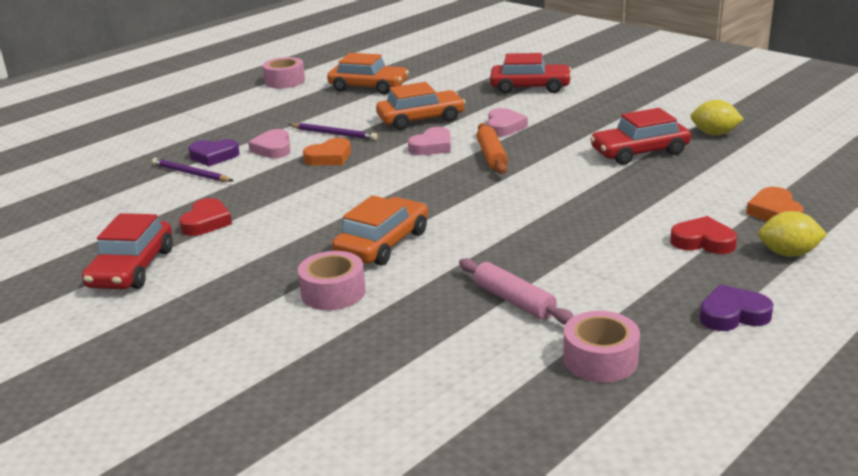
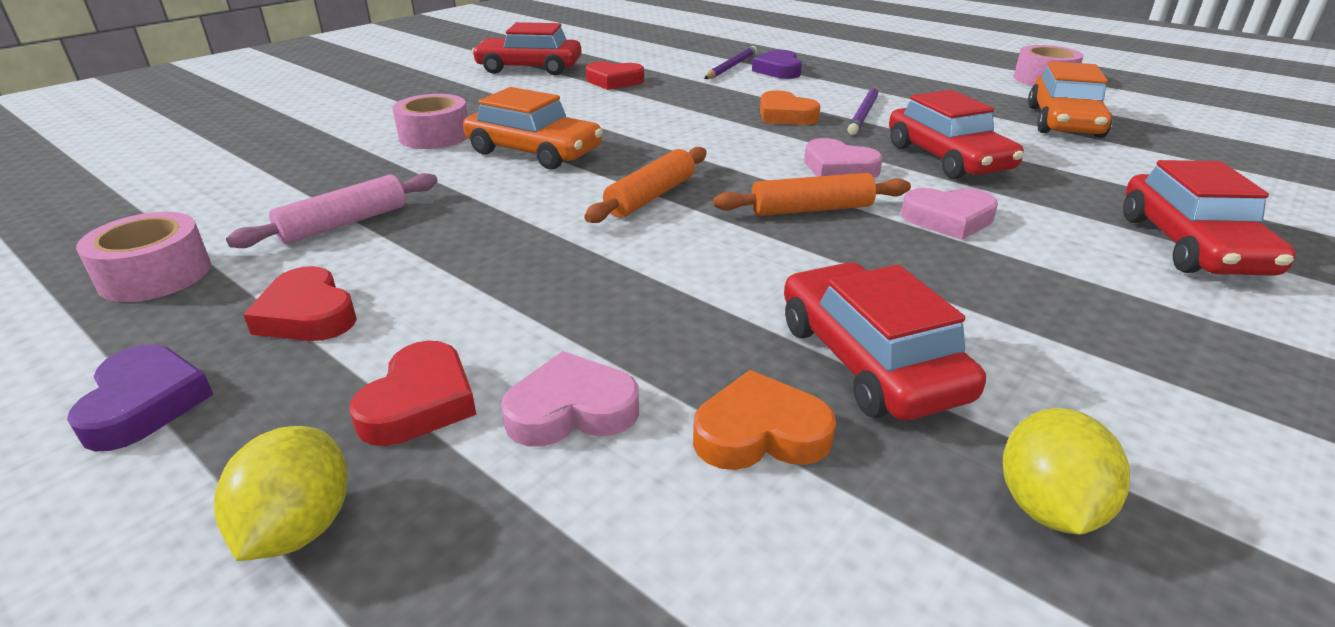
camera: 85 degrees right, 5 degrees up
(273, 148) = (807, 90): pink heart -> pink heart (571, 410)
(421, 119) = (947, 158): orange car -> red car
(472, 198) = (651, 197): none -> orange rolling pin
(637, 287) = (307, 315): none -> red heart
(774, 212) = (516, 546): orange heart -> orange heart (760, 433)

